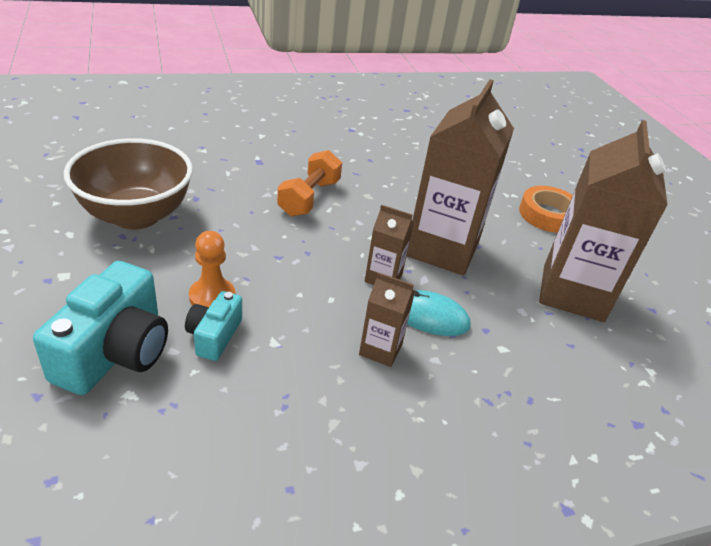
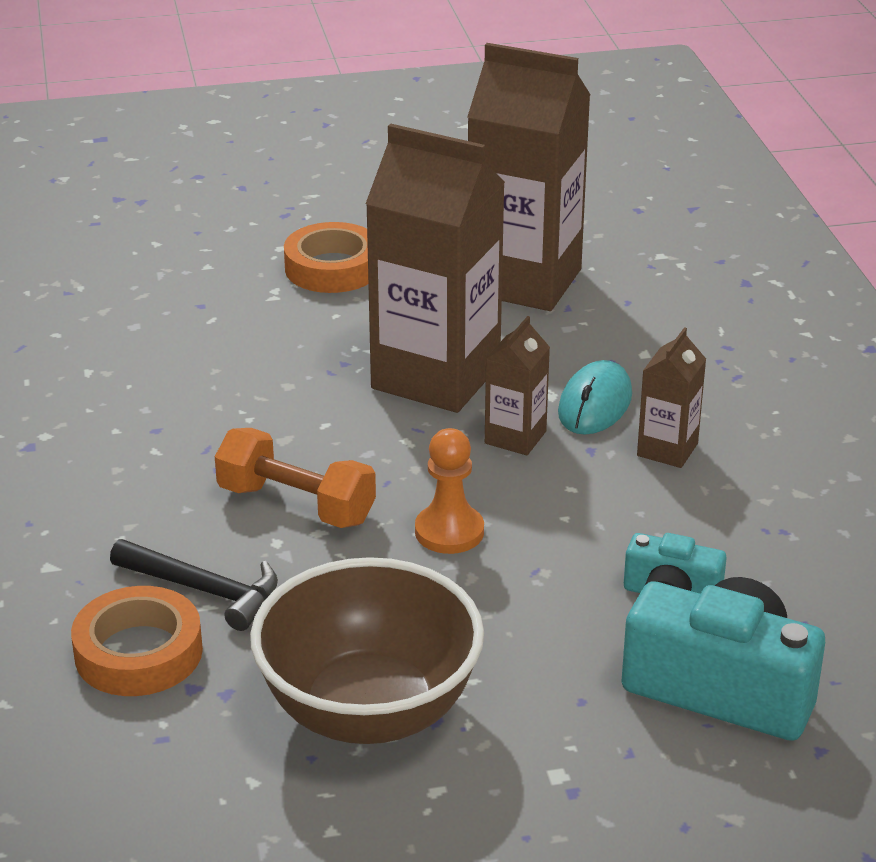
camera: 80 degrees left, 5 degrees down
(197, 156) = (138, 652): none -> orange tape
(212, 297) = (586, 603): orange pawn -> orange pawn (449, 532)
(240, 171) = (204, 590): none -> black hammer

